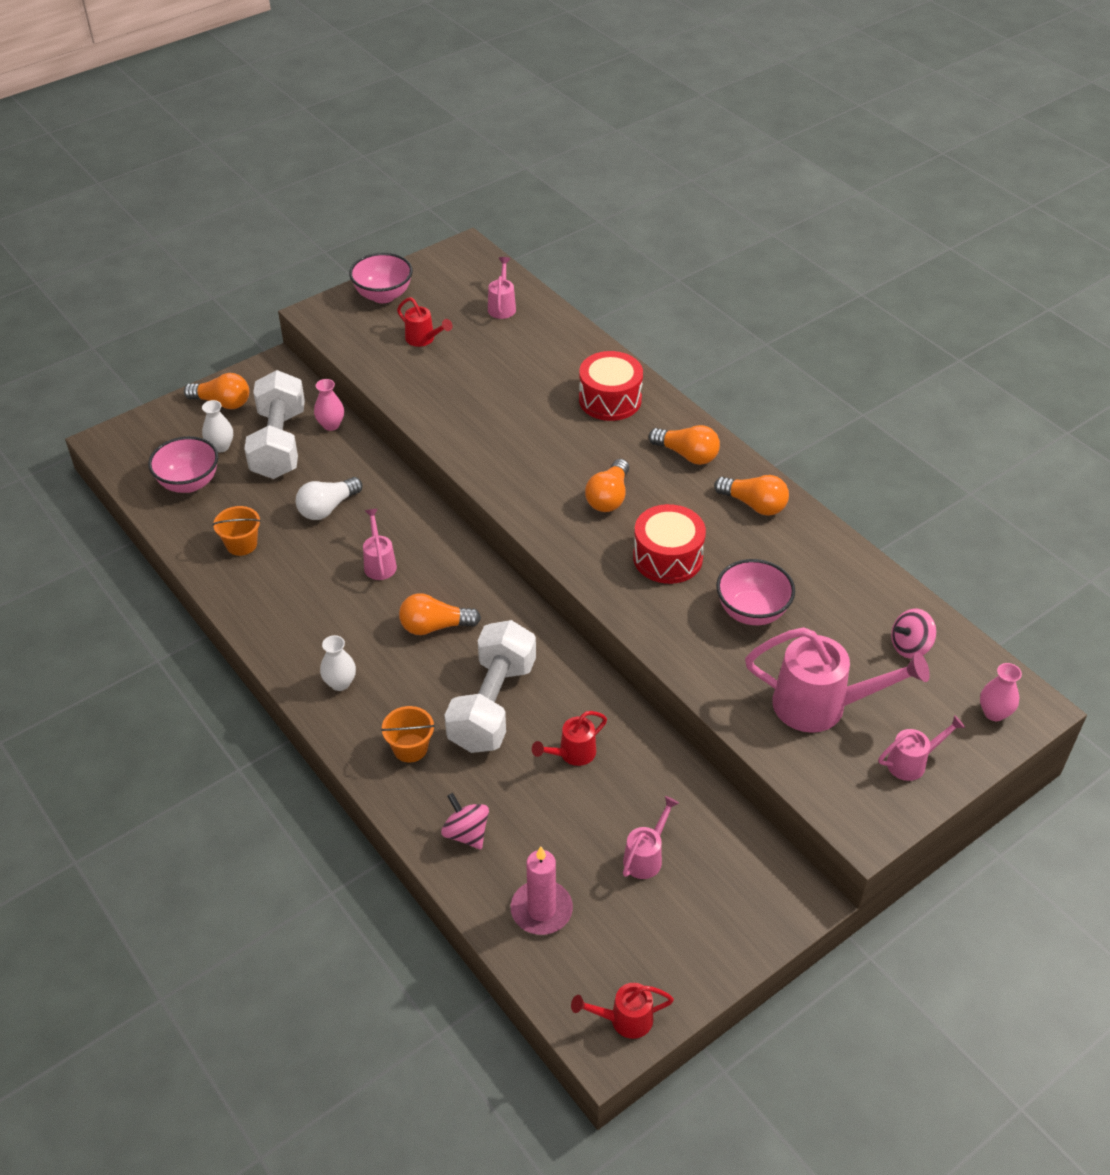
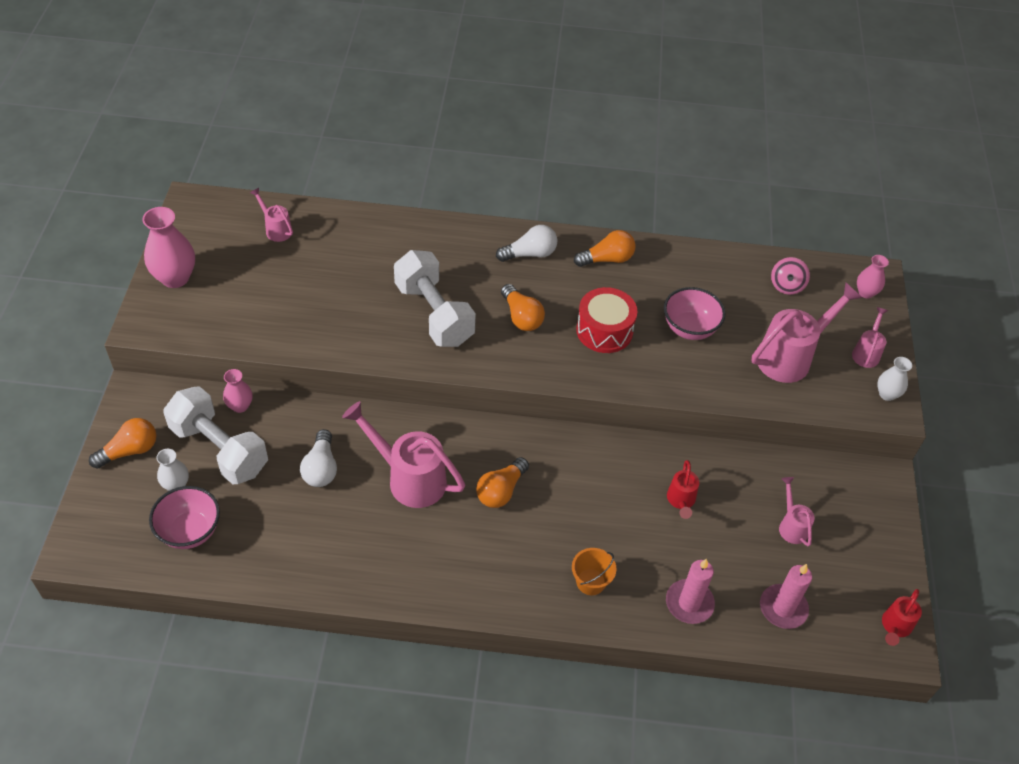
camera: 50 degrees left, 5 degrees up
(241, 544) = (294, 543): orange bucket -> none
(340, 683) = (493, 580): white vase -> white vase (887, 394)
(379, 563) = (409, 478): pink watering can -> pink watering can, size x1.92
(383, 295) = (175, 278): pink bowl -> pink vase
(423, 339) = (252, 291): red watering can -> none
(466, 833) = (689, 603): pink spinning top -> pink candle
(492, 705) = (600, 511): white dumbbell -> white dumbbell (434, 314)
(610, 400) = (436, 249): red drum -> none
(687, 455) = (530, 254): orange light bulb -> white light bulb

